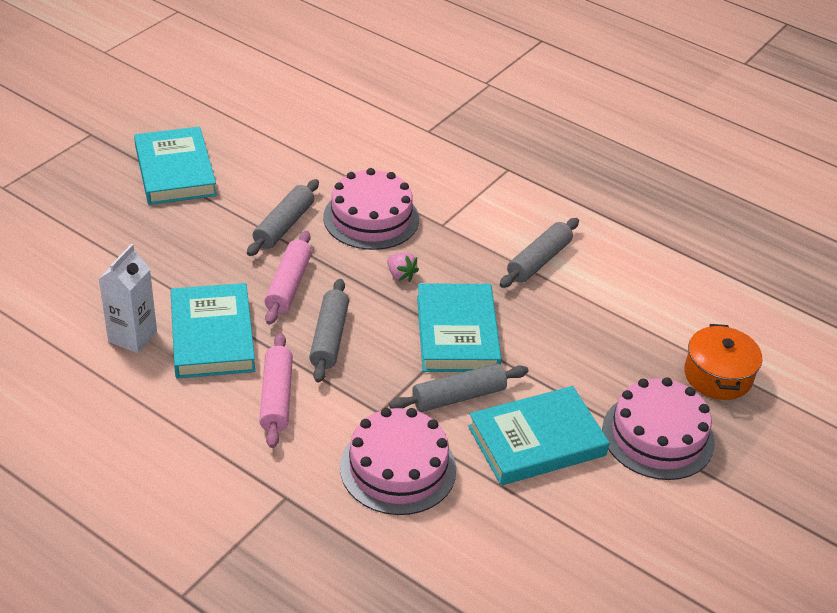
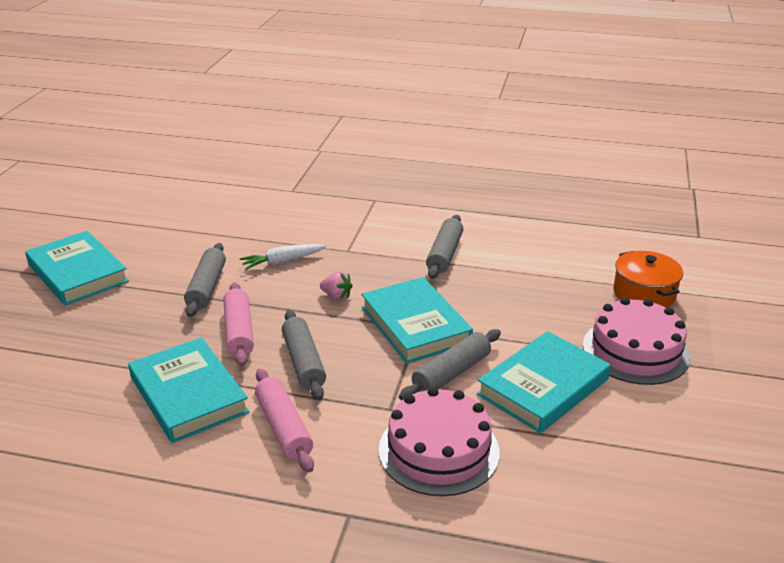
camera: 20 degrees left, 10 degrees down
(132, 336) = (105, 420): white carton -> none
(371, 218) = (282, 261): pink cake -> white carrot

